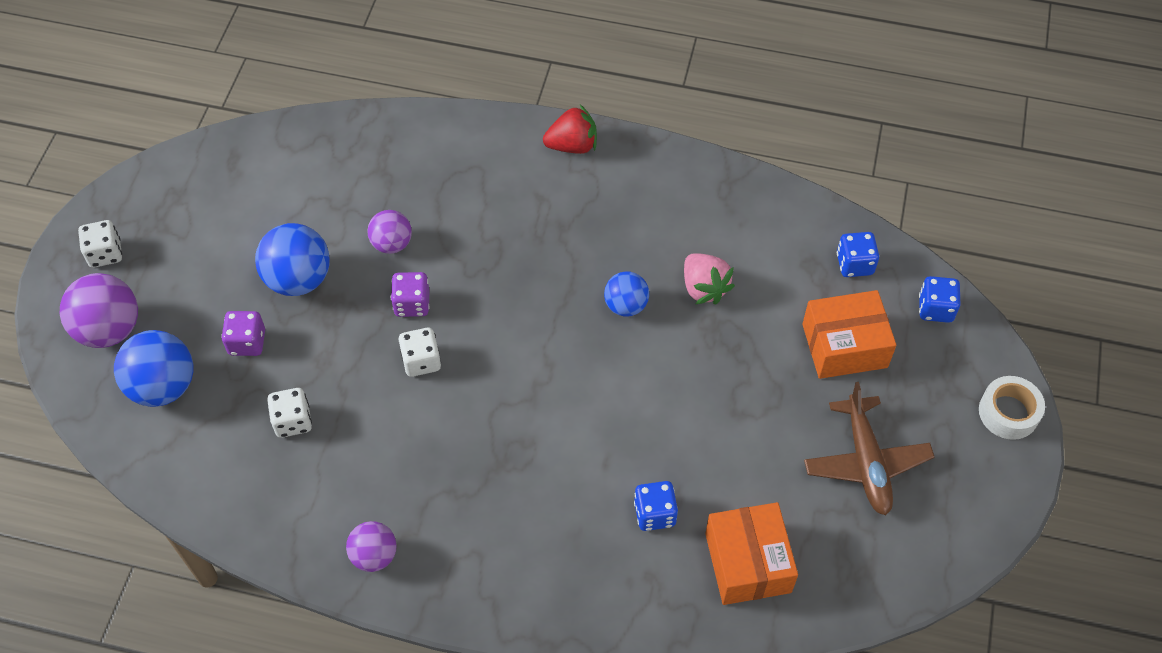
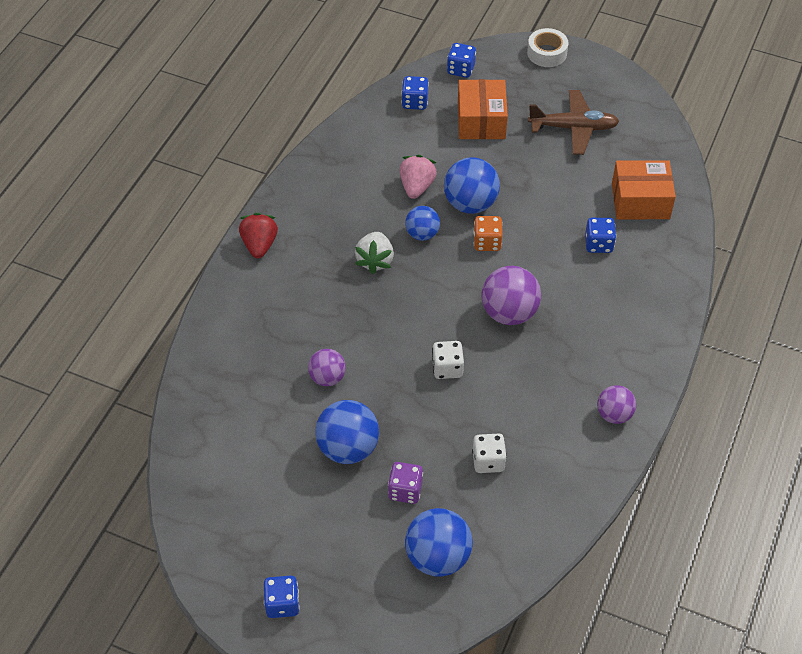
camera: 80 degrees left, 5 degrees down
(105, 253) = (282, 604): white dice -> blue dice
(109, 329) = (369, 600): purple ball -> purple ball (509, 313)
(412, 304) = (391, 369): purple dice -> none
(572, 262) = (375, 261): none -> white strawberry
(628, 379) = (487, 242): none -> orange dice
(690, 352) = (470, 204): none -> blue ball
(704, 288) = (416, 187): pink strawberry -> pink strawberry turned 60 degrees counterclockwise

